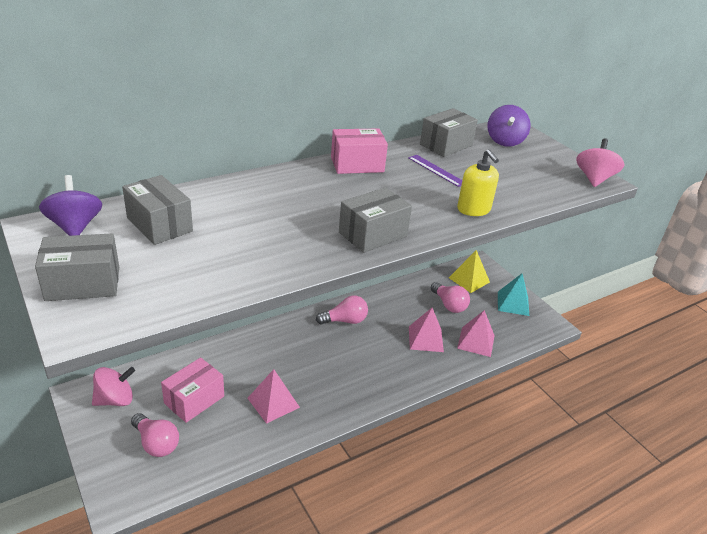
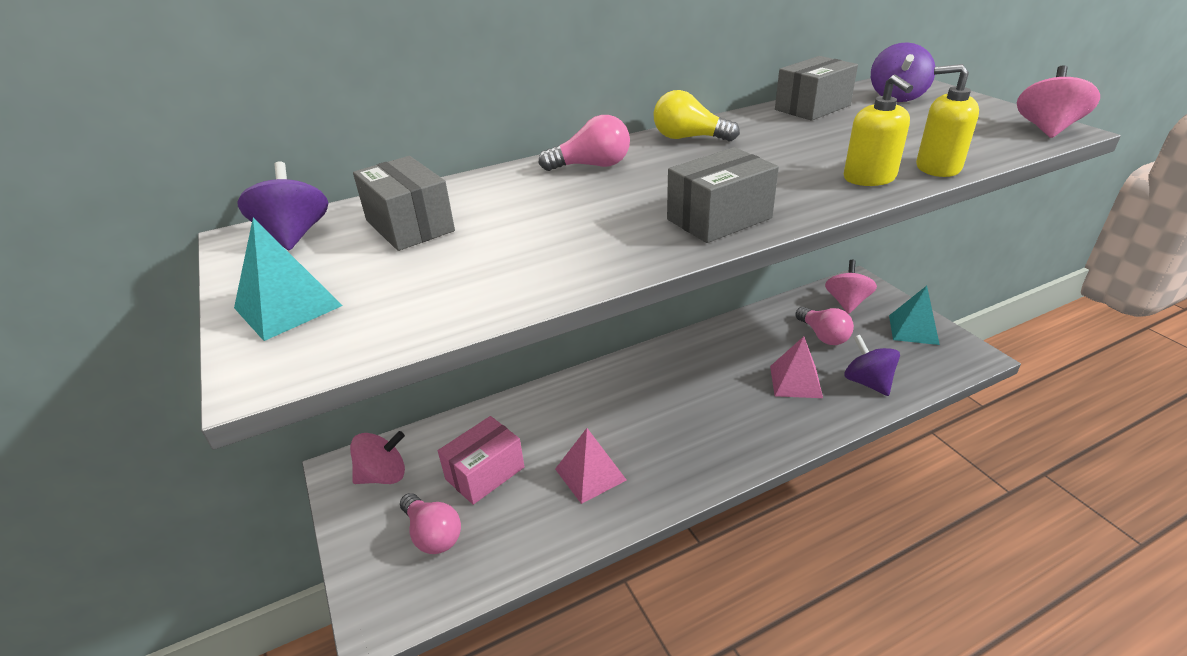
camera: 10 degrees right, 0 degrees up
(83, 283) = (288, 307): grey box -> turquoise pyramid
(345, 320) = (683, 362): pink light bulb -> pink light bulb (592, 166)
(357, 164) = (688, 138): pink box -> yellow light bulb
(436, 170) = (803, 136): purple ruler -> none
(469, 280) = (847, 302): yellow pyramid -> pink spinning top
(476, 341) = (867, 382): pink pyramid -> purple spinning top
(518, 204) = (937, 167): none -> yellow soap dispenser

